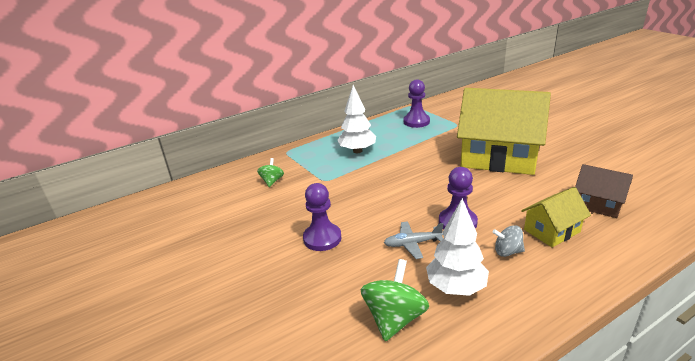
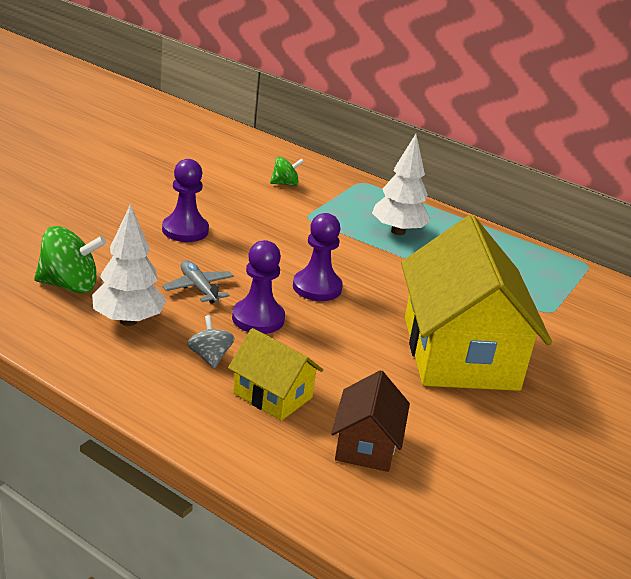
camera: 60 degrees right, 0 degrees up
(416, 122) = (529, 272): purple pawn -> purple pawn (317, 287)

